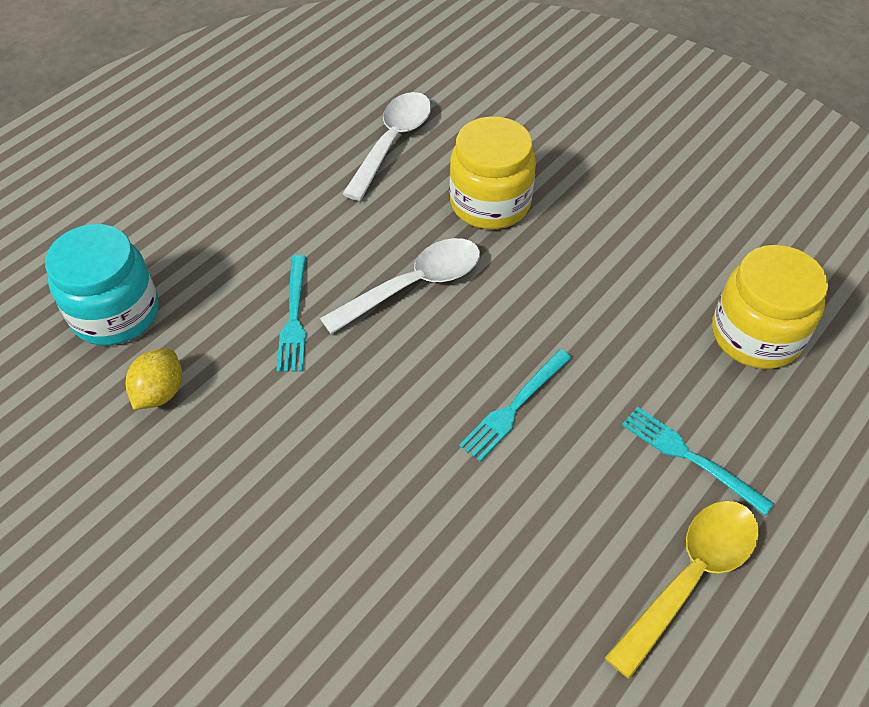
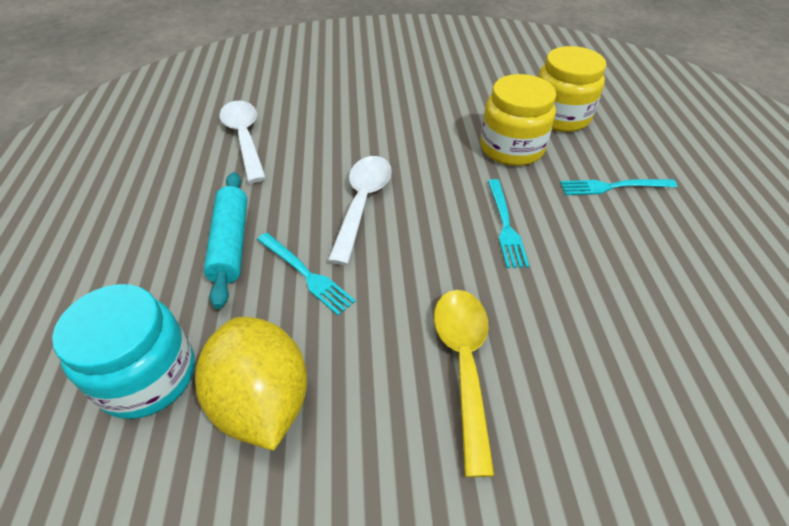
camera: 45 degrees left, 5 degrees down
(160, 393) = (263, 401): yellow lemon -> yellow lemon, size x1.84
(271, 246) = (231, 243): none -> turquoise rolling pin
(490, 203) = (350, 136): yellow jar -> yellow jar (511, 148)
(691, 576) = (692, 239): yellow spoon -> yellow spoon (463, 364)

